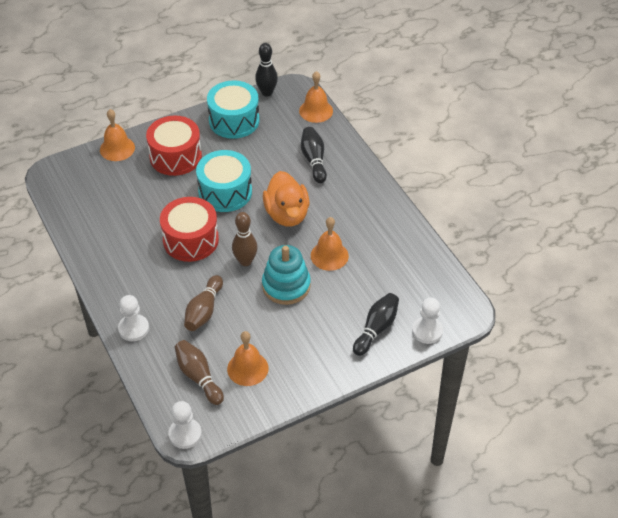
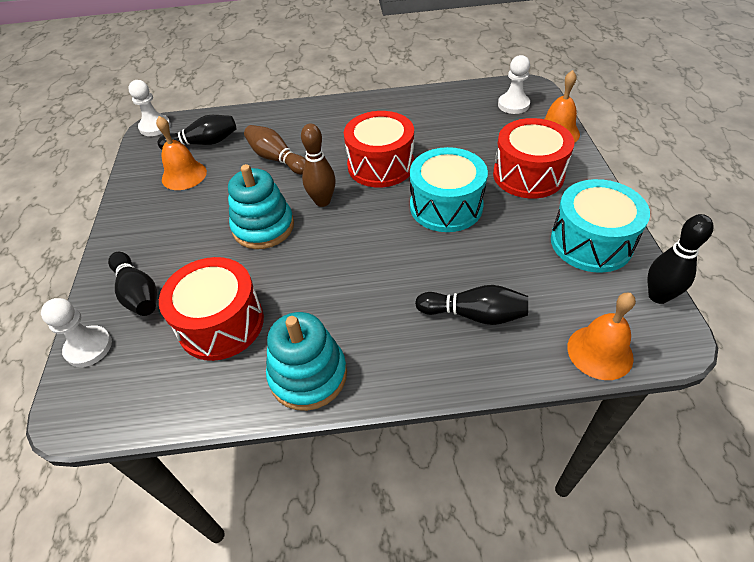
camera: 115 degrees right, 0 degrees up
(133, 328) = (290, 114): white pawn -> white pawn (513, 105)
(198, 377) = (204, 143): brown bowling pin -> black bowling pin
(287, 214) = (377, 255): orange duck -> none
(329, 255) = (281, 280): orange bell -> none
(376, 272) = (221, 323): none -> red drum
(388, 217) = (308, 375): none -> turquoise stacking toy

